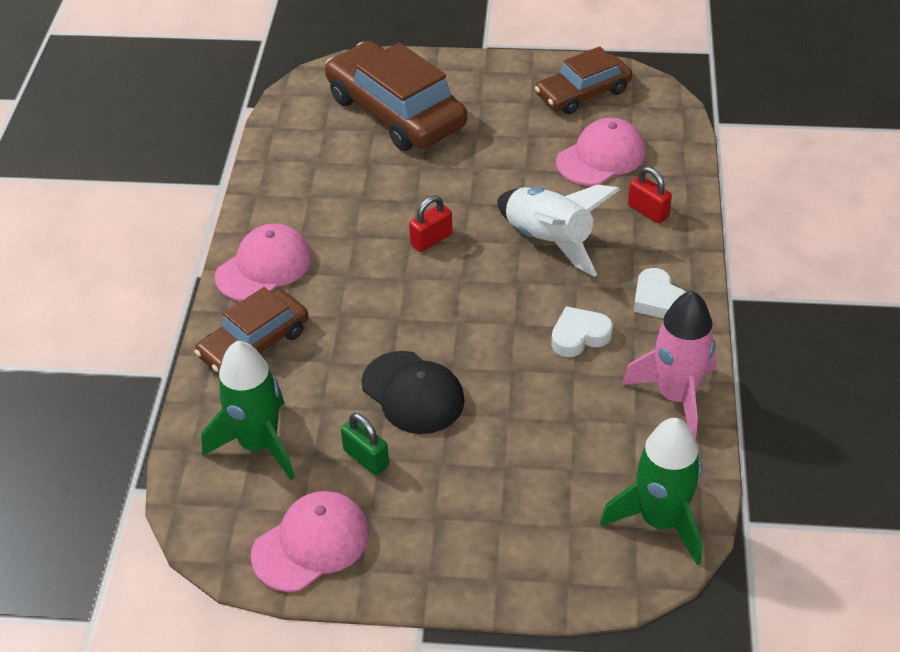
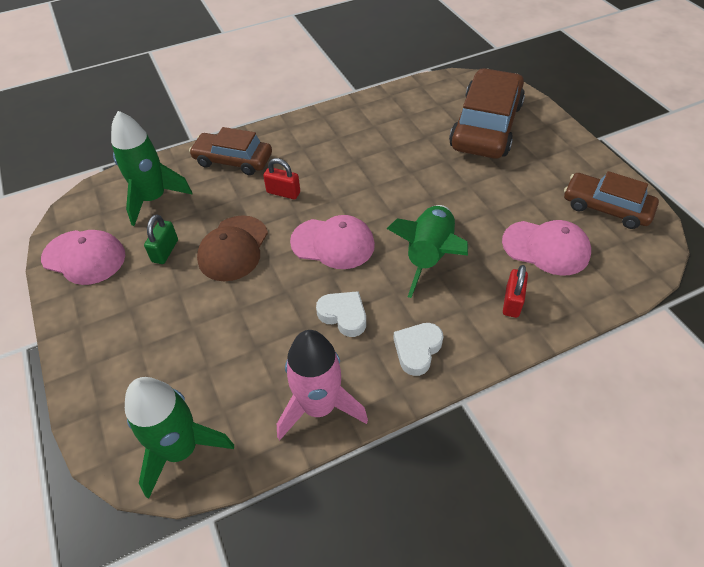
camera: 60 degrees right, 5 degrees up
(264, 267) = (298, 135): pink cap -> pink cap (333, 243)
(413, 393) = (233, 248): black cap -> brown cap
(431, 240) = (380, 195): red padlock -> red padlock (283, 192)
(549, 240) = (429, 256): white rocket -> green rocket

